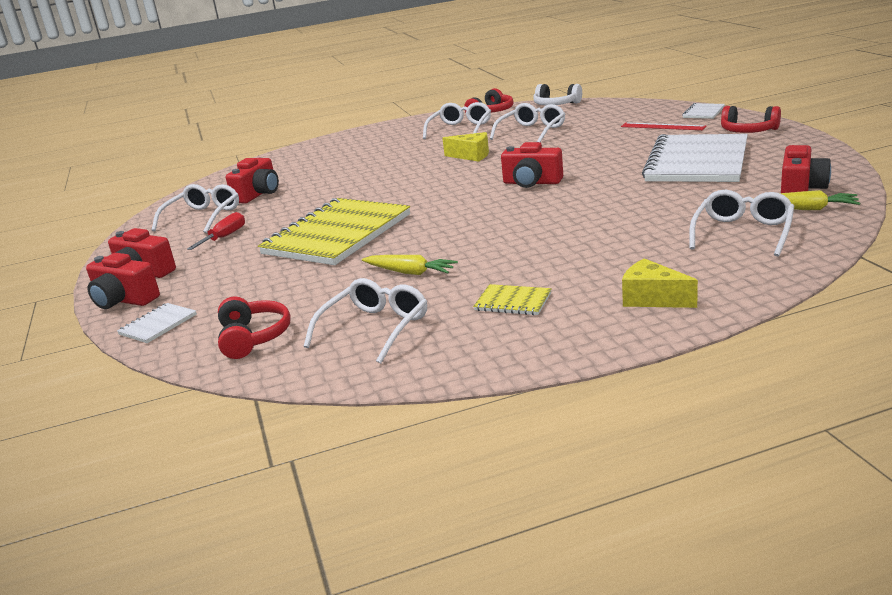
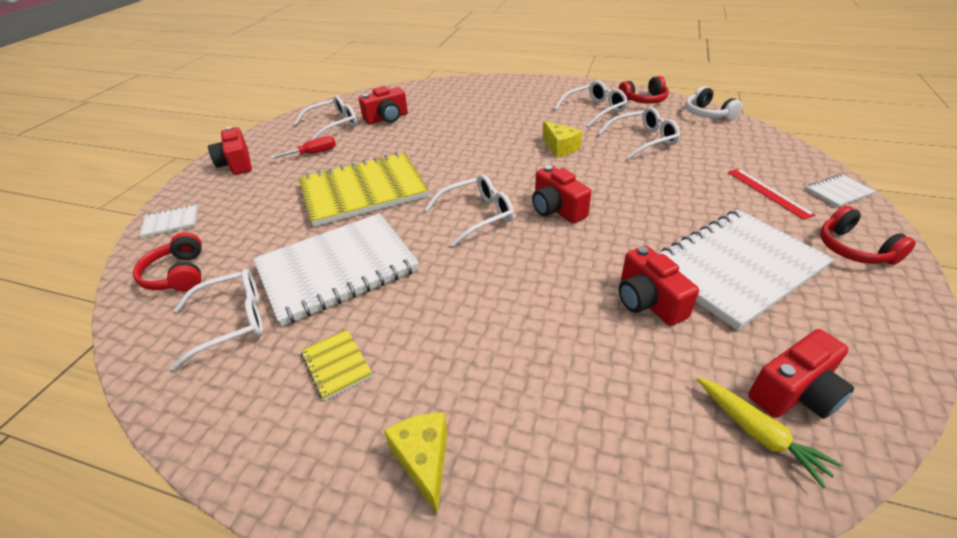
camera: 35 degrees right, 15 degrees up
(124, 300) = (195, 185): red camera -> red camera (648, 301)
(253, 338) = (178, 274): red headphones -> red headphones turned 135 degrees clockwise
(410, 272) = (337, 269): yellow carrot -> white notebook
(742, 232) = (637, 422): white glasses -> white glasses (477, 215)

